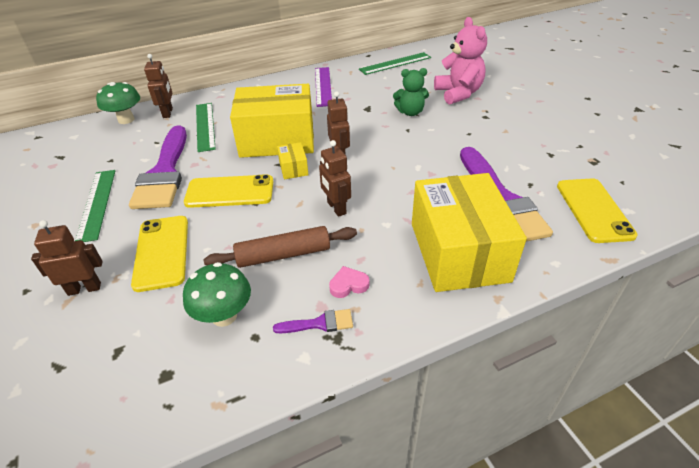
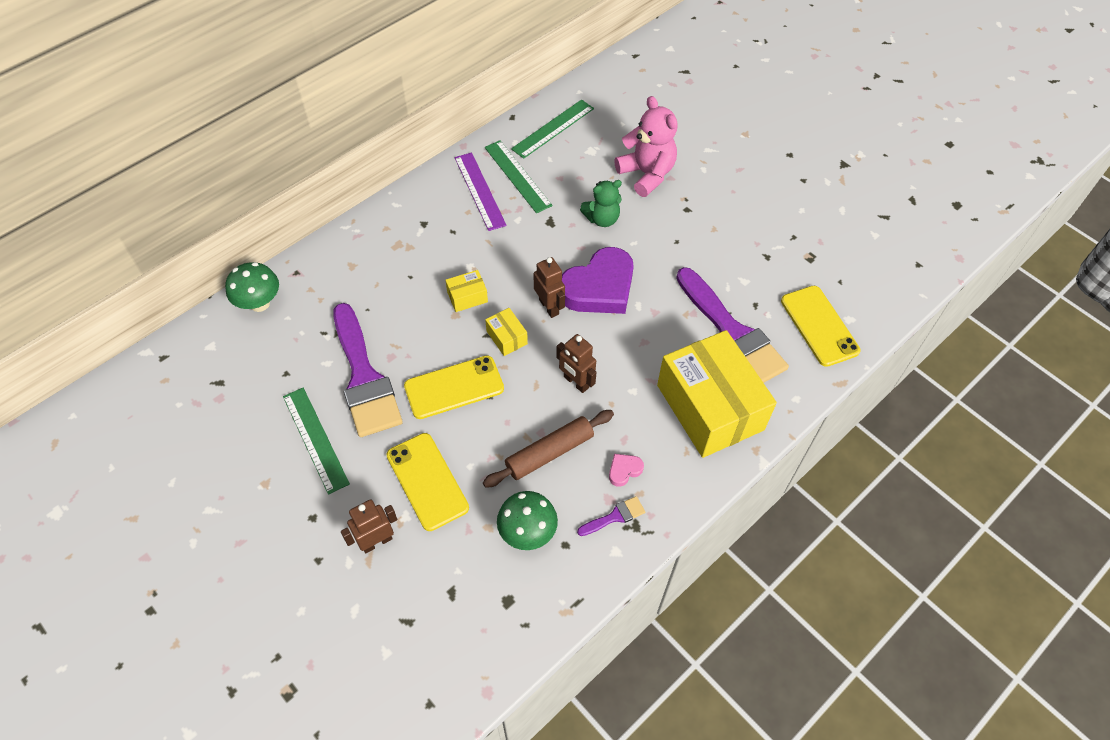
camera: 20 degrees left, 15 degrees up
(168, 113) = (307, 280): brown robot -> none
(205, 126) = (368, 293): green ruler -> green ruler (517, 176)
(277, 139) = (467, 297): yellow box -> yellow box, size x0.40
(388, 151) = (599, 287): none -> purple heart

